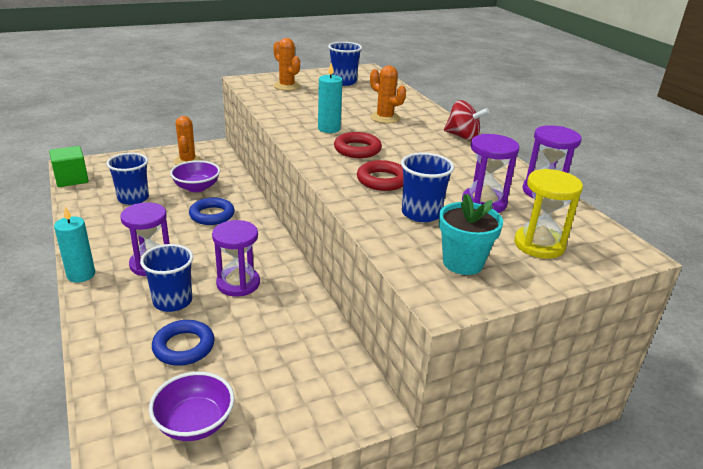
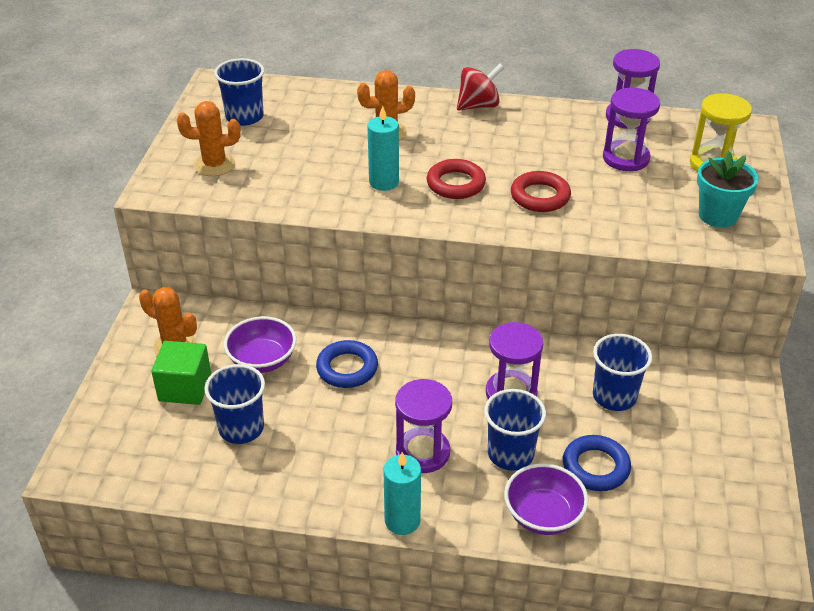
camera: 55 degrees left, 10 degrees up
(71, 179) = (121, 480): green cube -> green cube (185, 388)
(195, 423) = (709, 490): purple bowl -> purple bowl (543, 515)
(421, 213) = (622, 201): blue cup -> blue cup (614, 396)

